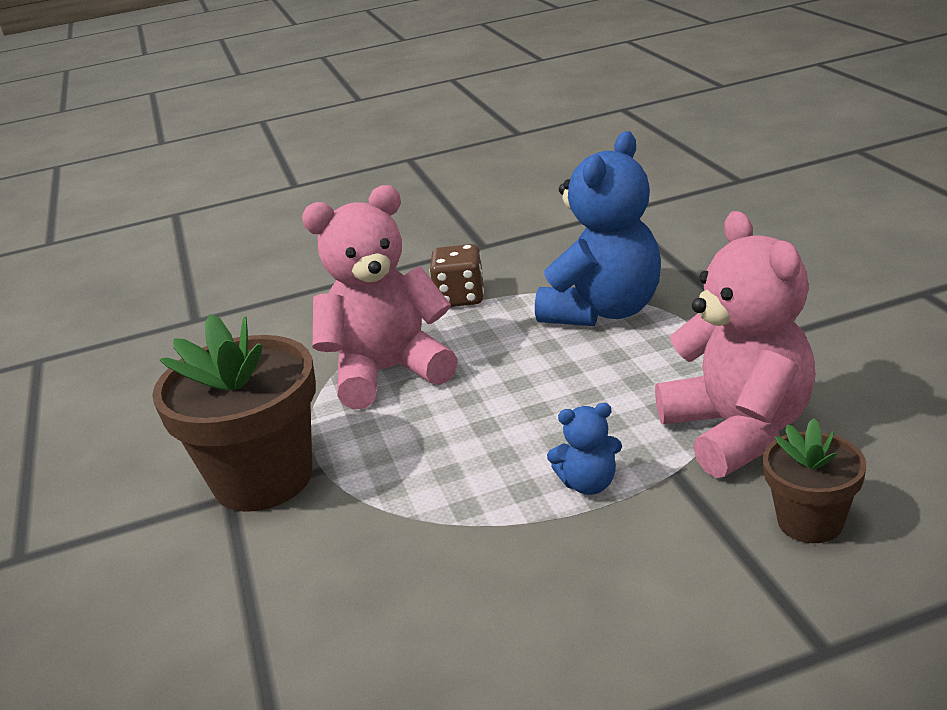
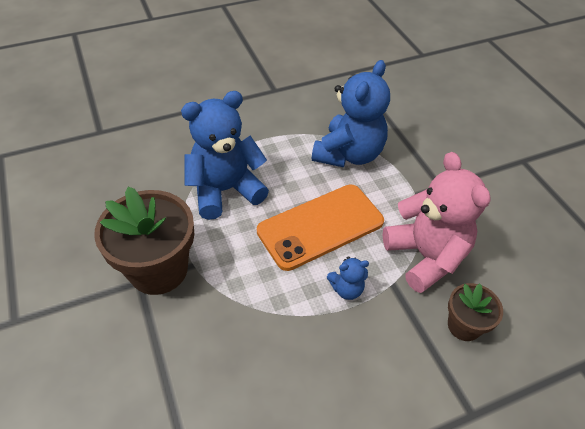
camera: 10 degrees left, 20 degrees up
(388, 372) = (225, 190): pink teddy bear -> blue teddy bear
(460, 297) = (264, 133): brown dice -> none
(547, 405) = (320, 226): none -> orange phone

